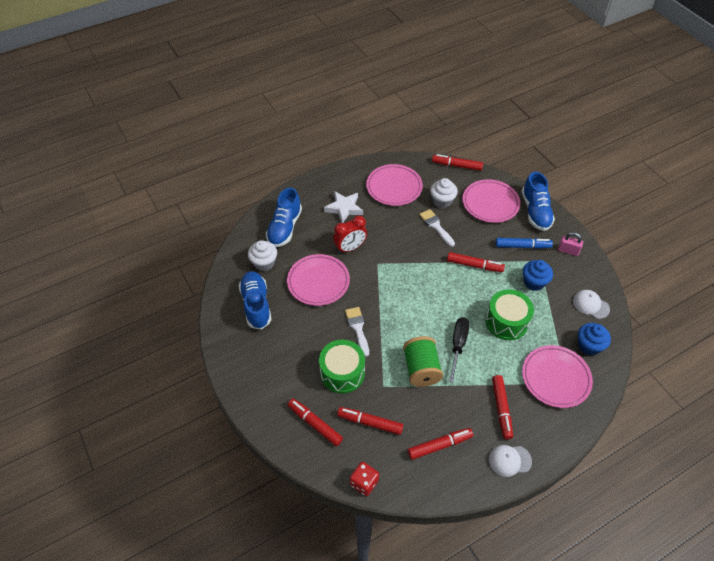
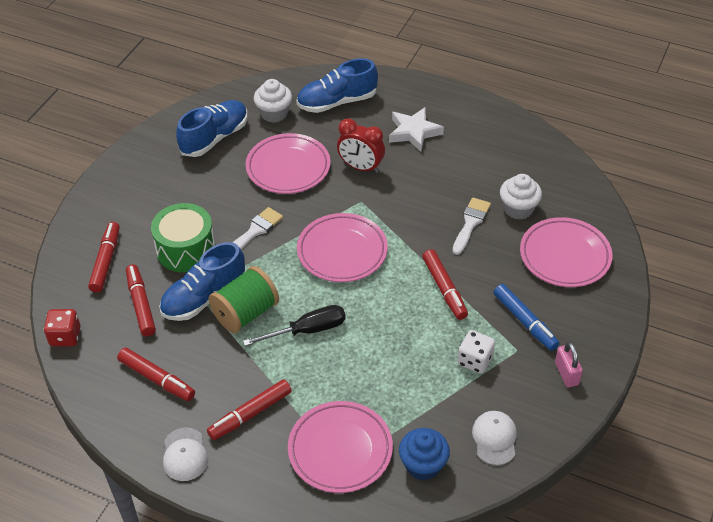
camera: 55 degrees right, 5 degrees down
(394, 187) = (492, 156): pink plate -> pink plate (342, 251)
(457, 165) = (595, 193): red marker -> none
(506, 321) = (384, 361): green drum -> none
(509, 460) = (185, 454): white cap -> white cap turned 150 degrees counterclockwise
(534, 282) = (475, 360): blue cupcake -> white dice
(535, 212) = (601, 308): blue shoe -> blue shoe (204, 297)

